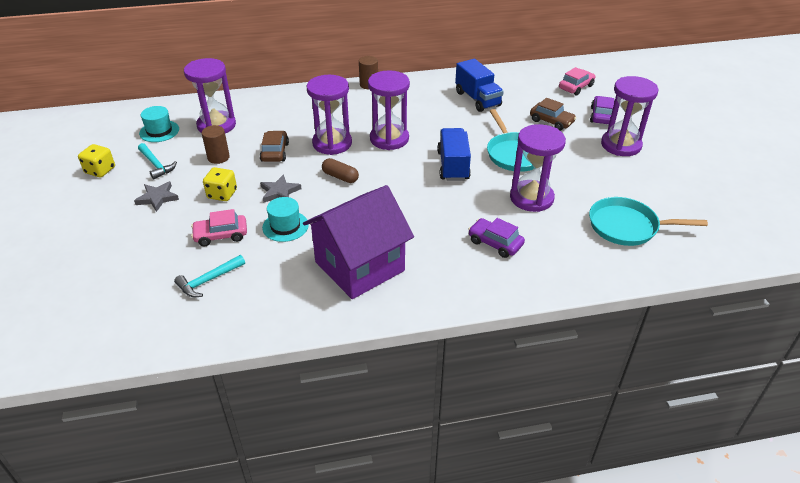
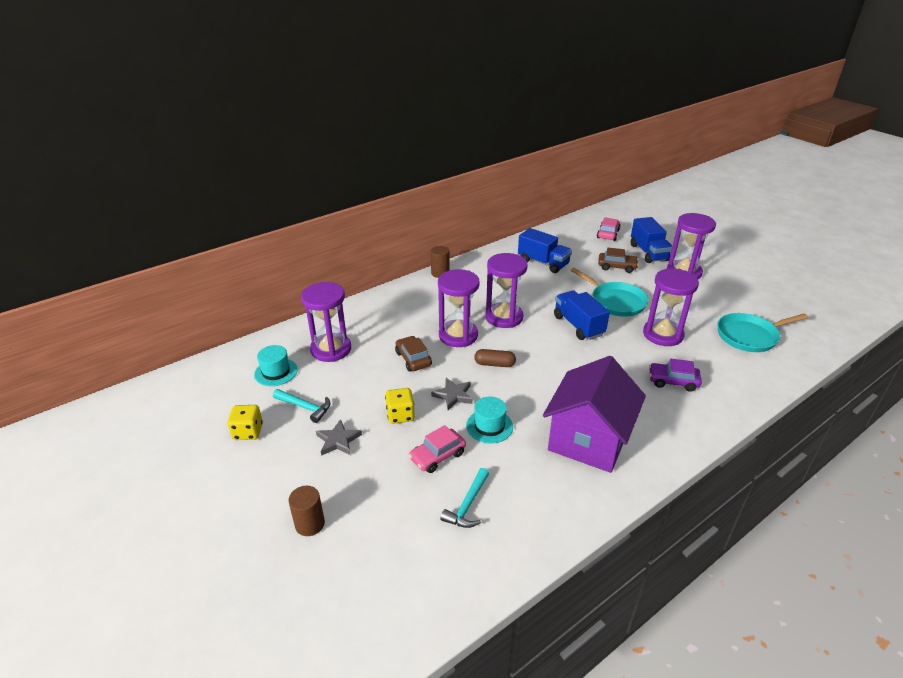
camera: 25 degrees left, 5 degrees down
(218, 157) = (363, 380): brown cylinder -> brown cylinder (310, 524)
(601, 116) = (648, 252): purple car -> blue truck

